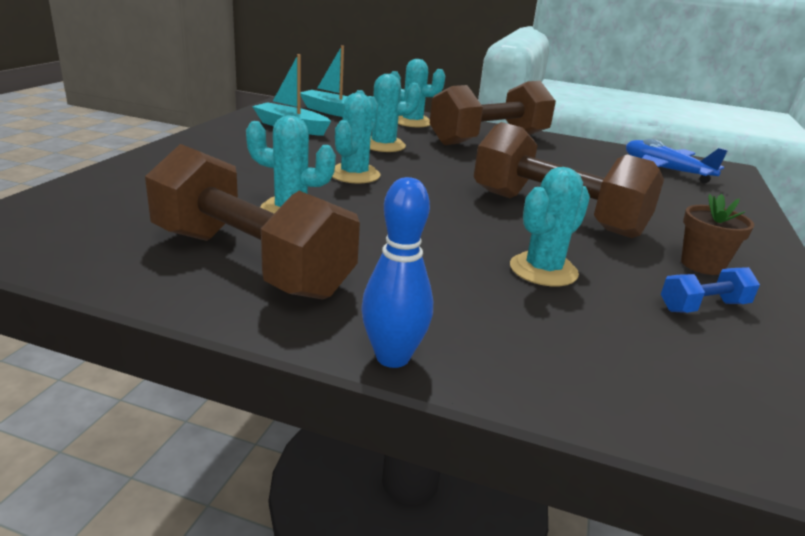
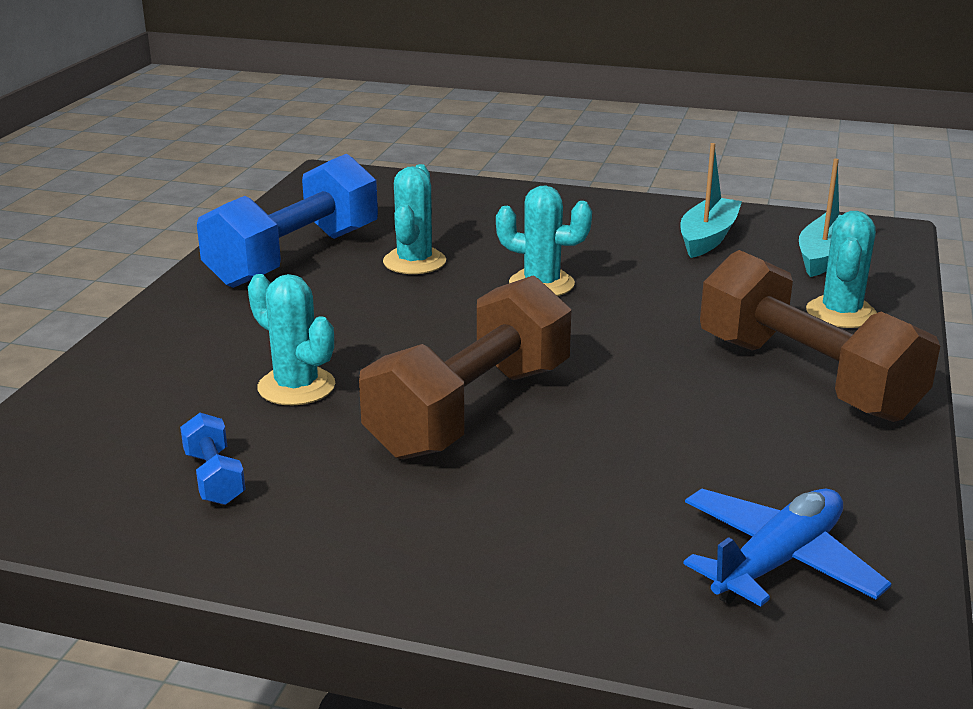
camera: 90 degrees right, 0 degrees up
(249, 262) = (294, 257): brown dumbbell -> blue dumbbell
(383, 145) = (682, 296): turquoise cactus -> none
(392, 357) = (146, 315): blue bowling pin -> none
(702, 265) = (326, 503): brown flower pot -> none

